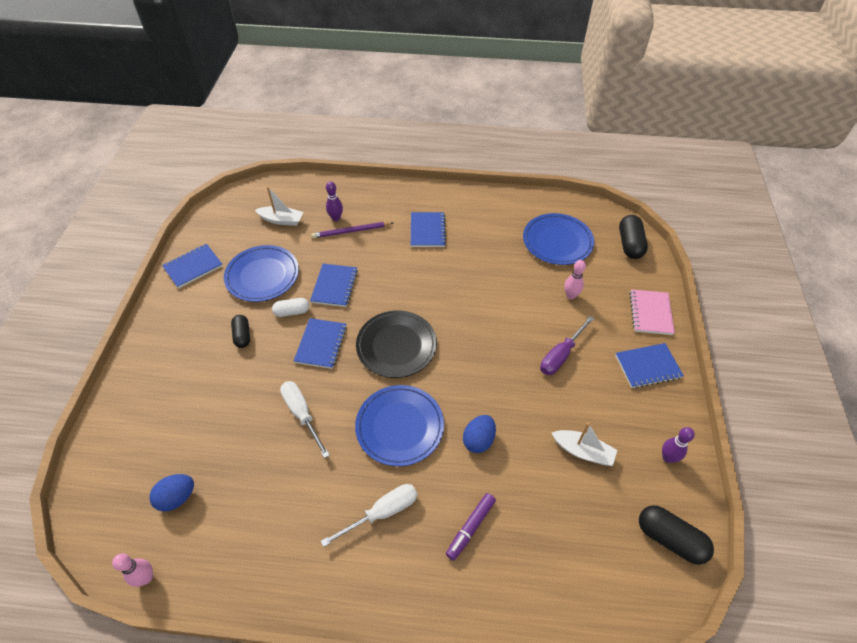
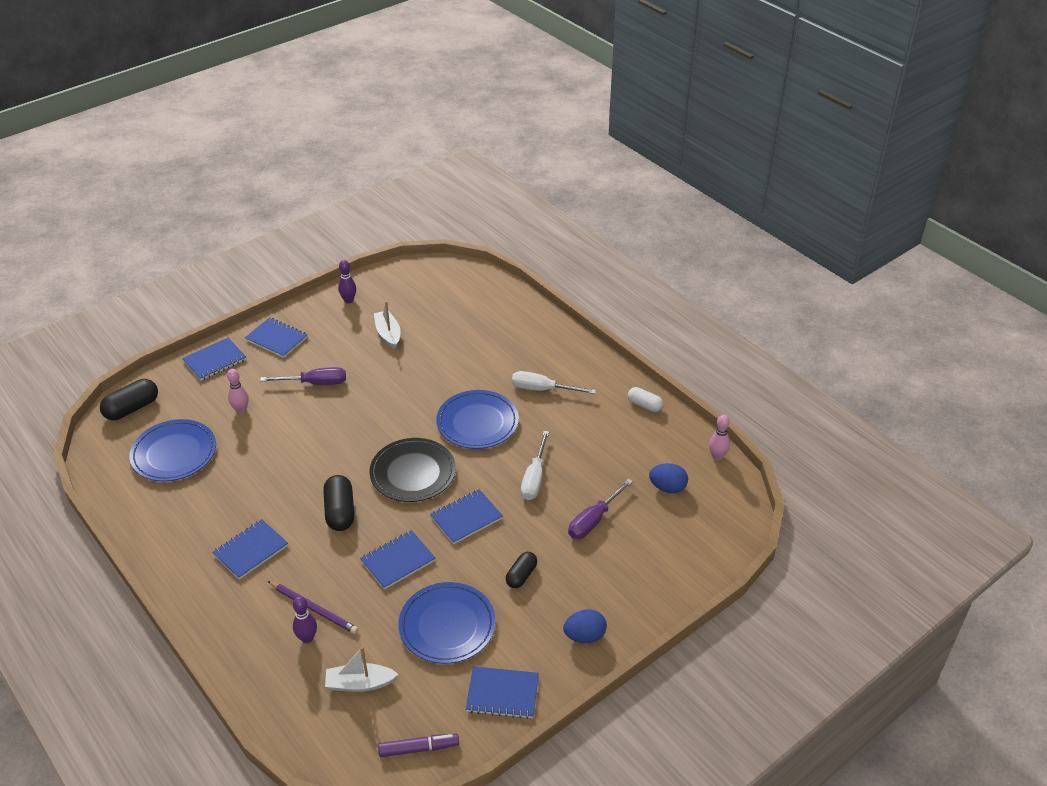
camera: 135 degrees left, 10 degrees down
(222, 415) = (594, 520): none -> purple screwdriver
(281, 220) = (360, 683): white boat -> white boat turned 60 degrees counterclockwise
(292, 312) = (459, 565): white capsule -> white capsule (644, 405)
(470, 528) = (501, 350): purple marker -> purple marker (419, 748)
(478, 440) = (439, 381): blue egg -> blue egg (584, 636)
(650, 313) = (215, 360): pink notebook -> blue notebook
(670, 539) = (406, 278): black capsule -> black capsule (340, 512)

